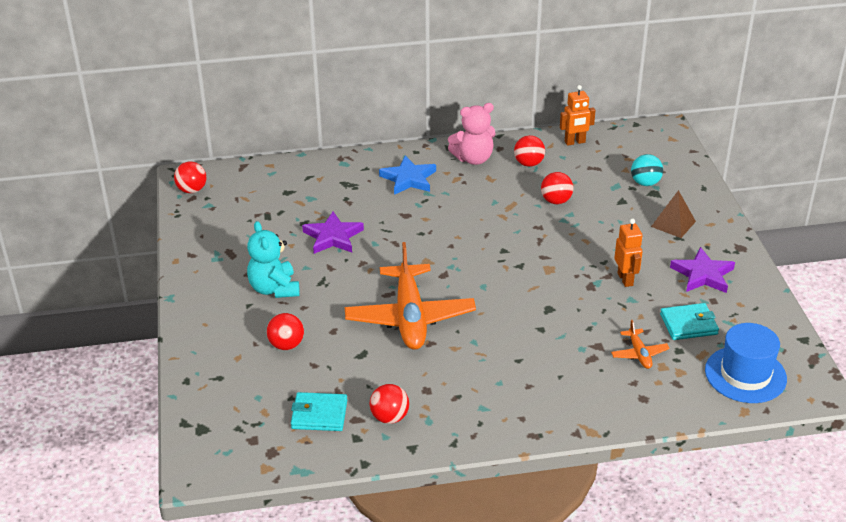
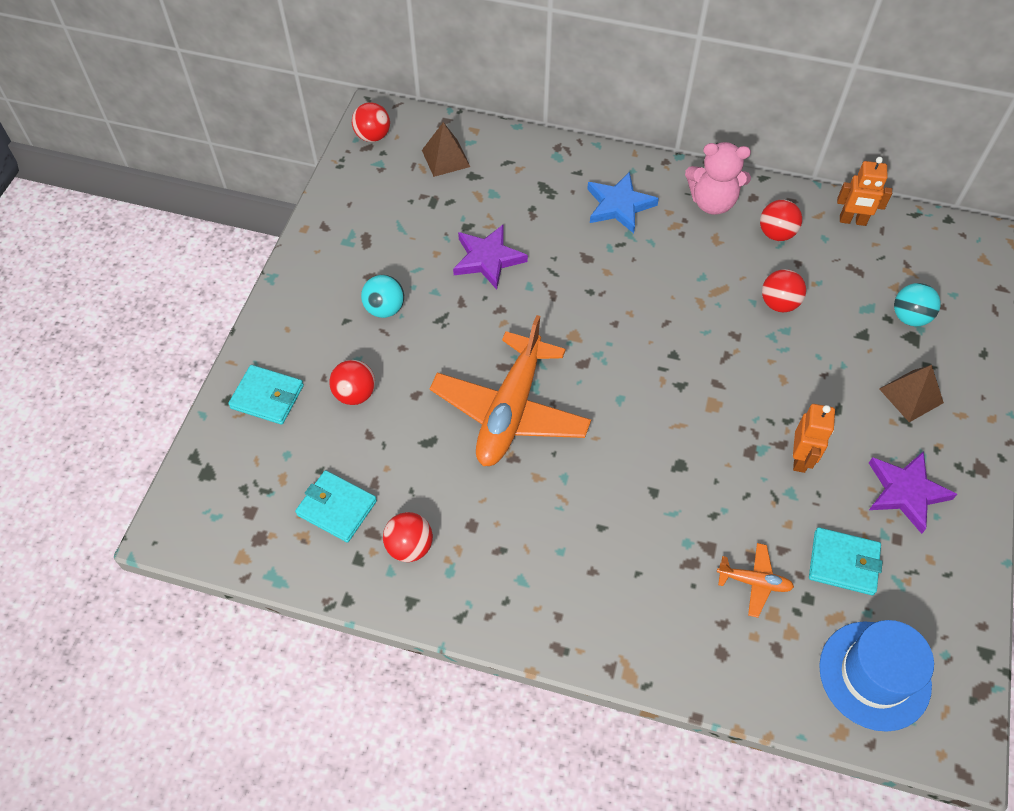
camera: 25 degrees right, 20 degrees up
(218, 368) = (267, 397): none -> turquoise wallet
(259, 187) = (446, 158): none -> brown pyramid
(274, 289) = (385, 309): turquoise teddy bear -> turquoise ball
(639, 354) = (754, 582): orange plane -> orange plane turned 90 degrees counterclockwise

